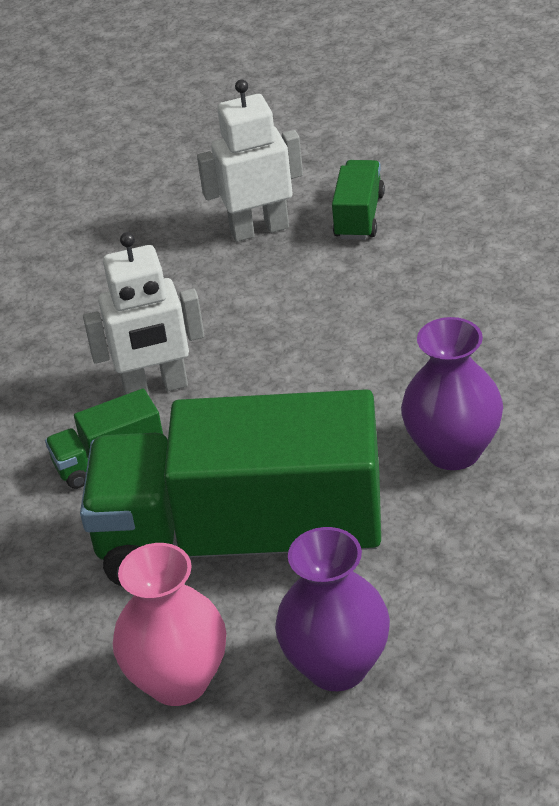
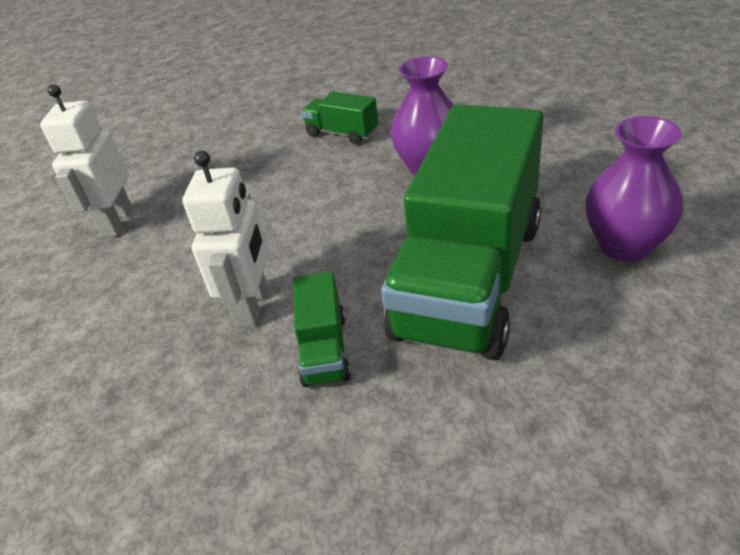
camera: 70 degrees left, 0 degrees up
(178, 681) = (623, 337): pink vase -> none
(359, 216) = (157, 174): green truck -> green truck (342, 133)

